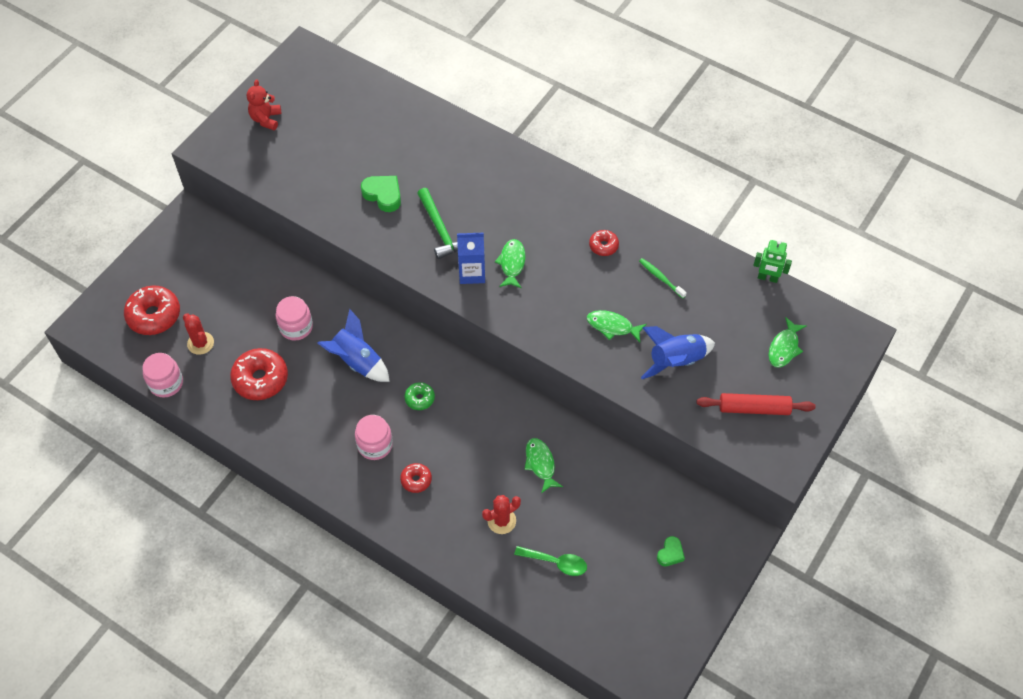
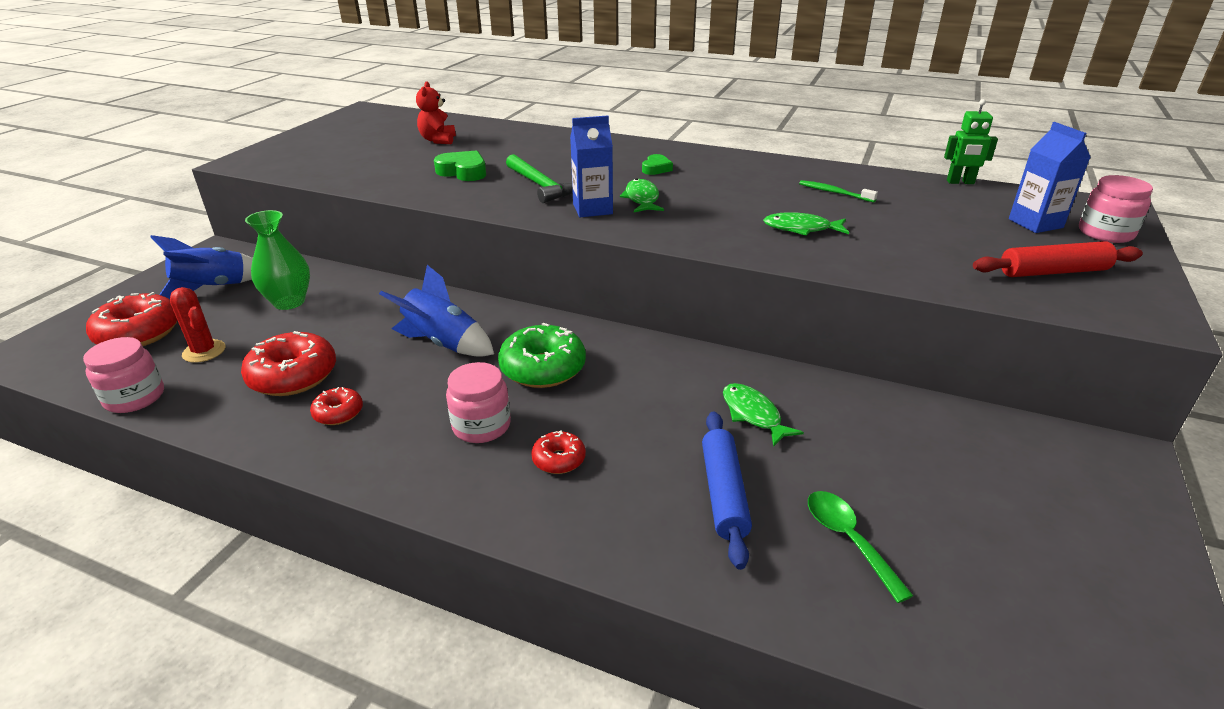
camera: 10 degrees left, 25 degrees down
(251, 295) = (289, 302): none -> green vase
(266, 119) = (317, 143): red teddy bear -> red teddy bear (438, 140)
(296, 327) = (352, 322): pink jar -> pink jar (1105, 233)
(419, 398) = (543, 368): green donut -> green donut, size x1.89
(501, 521) = (723, 493): red cactus -> blue rolling pin
(556, 562) = (848, 539): green spoon -> green spoon turned 120 degrees counterclockwise
(603, 246) = (749, 179): red donut -> red donut (338, 413)
(670, 553) = (1031, 497): green heart -> green heart (656, 168)
(675, 361) = (907, 245): blue rocket -> blue rocket (213, 288)
(784, 348) = (1035, 223): green fish -> blue carton

